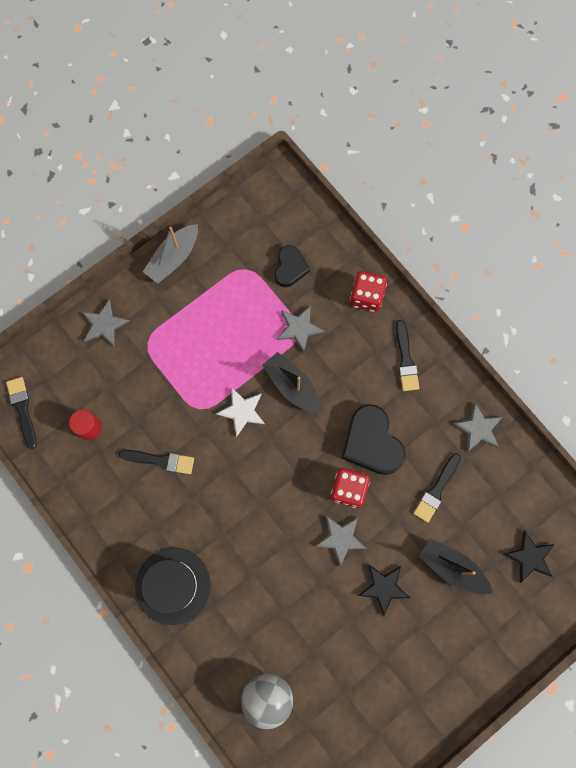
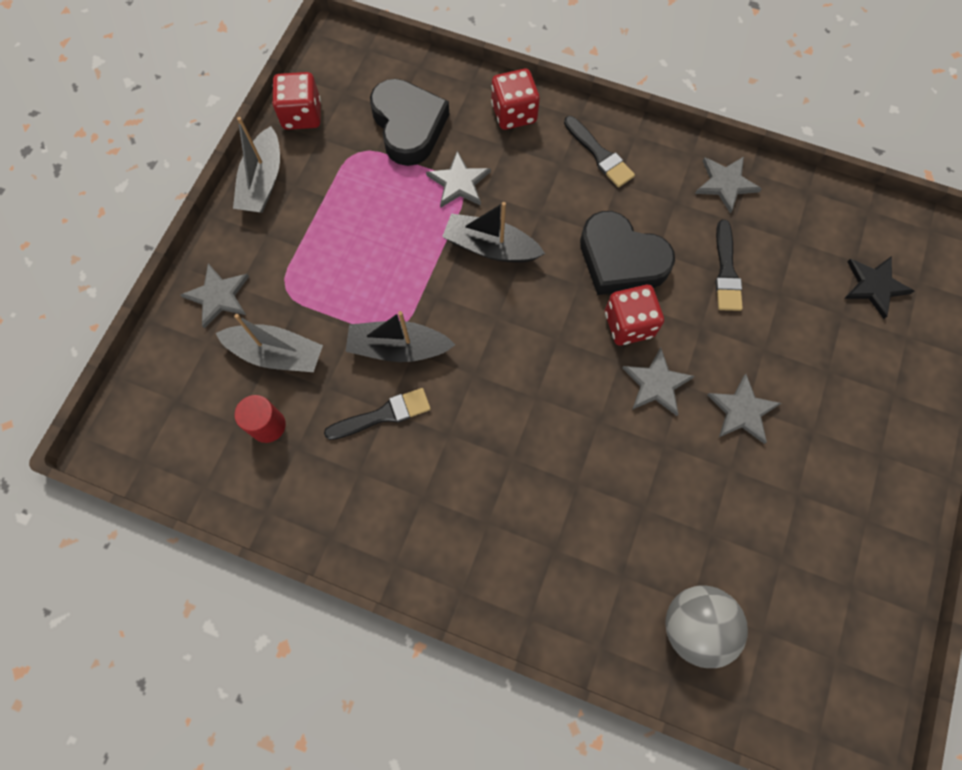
camera: 30 degrees left, 5 degrees down
(22, 409) = (166, 451): black brush -> none
(119, 384) = (276, 354): none -> grey boat
(173, 585) = (490, 557): black hat -> none
(224, 221) = (302, 115): none -> red dice
(242, 411) = (448, 305): white star -> none
(290, 268) = (408, 126): black heart -> black heart, size x1.66
(383, 588) = (742, 411): black star -> grey star
(452, 568) = (802, 345): black boat -> black boat (398, 348)

